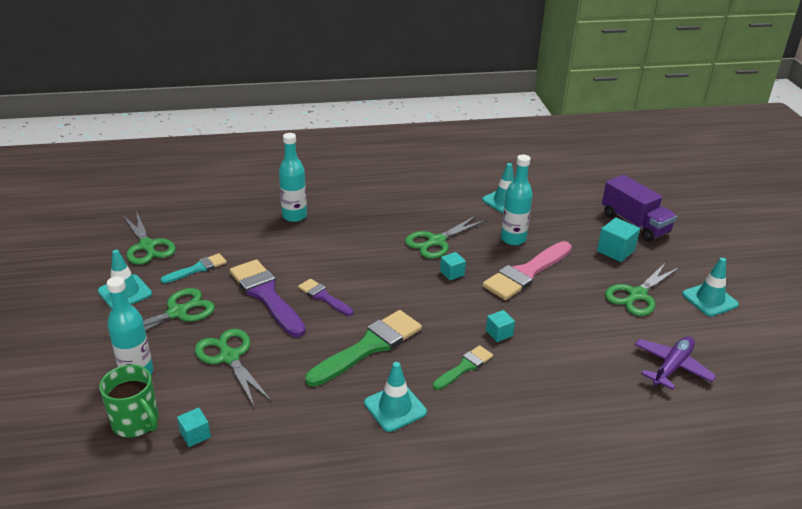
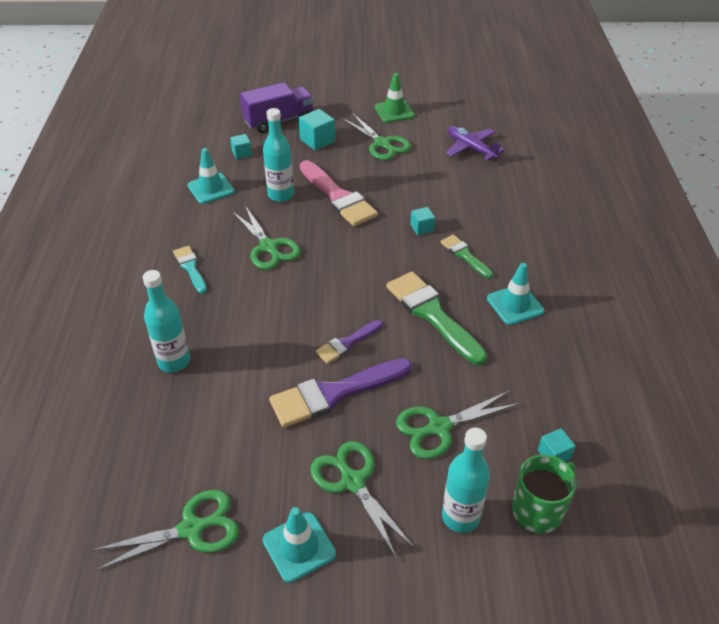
camera: 80 degrees left, 10 degrees up
(197, 269) = (264, 464): turquoise brush -> turquoise brush (190, 267)
(452, 273) = (326, 243): turquoise cube -> turquoise cube (242, 153)
(709, 299) = (394, 111): turquoise traffic cone -> green traffic cone

